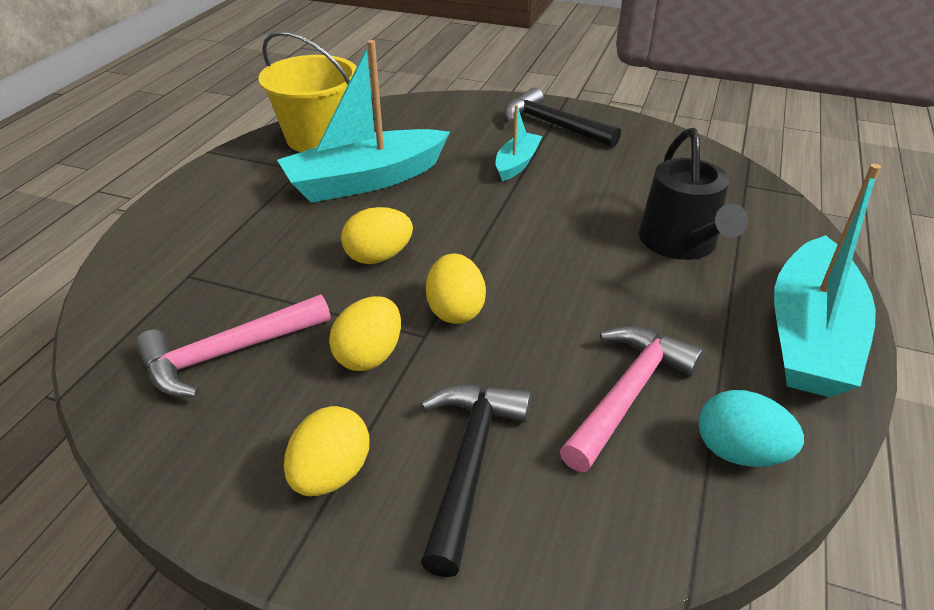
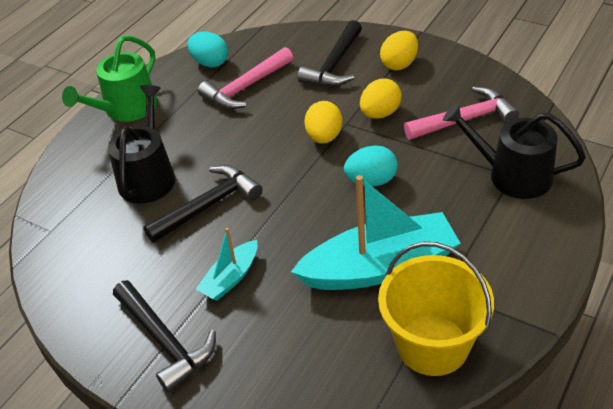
camera: 165 degrees left, 5 degrees up
(187, 275) = (512, 175): none -> black watering can
(378, 257) = (371, 181): yellow egg -> turquoise egg
(579, 218) = (208, 206): none -> black hammer
(810, 336) = (126, 109): turquoise boat -> green watering can

